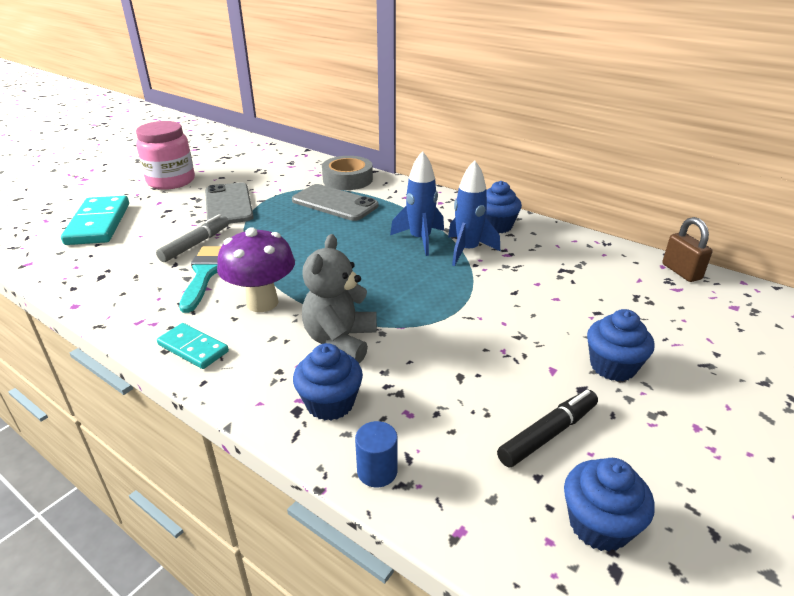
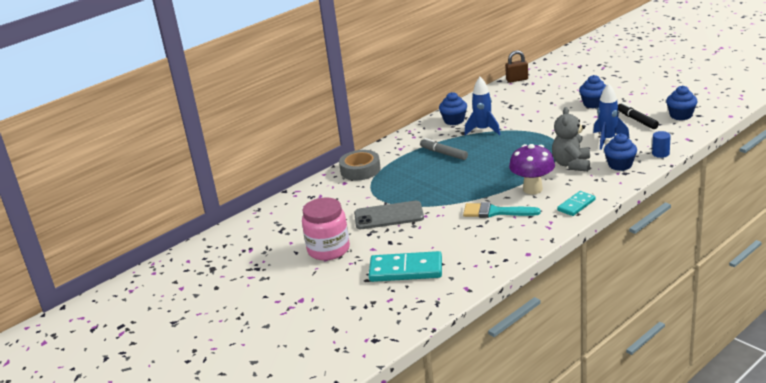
camera: 75 degrees left, 5 degrees down
(196, 244) = (452, 221): grey marker -> grey marker (444, 153)
(334, 203) = (402, 173): grey phone -> none
(340, 341) = (571, 164): grey teddy bear -> grey teddy bear turned 75 degrees clockwise
(420, 240) = (466, 143): blue rocket -> blue rocket (608, 140)

